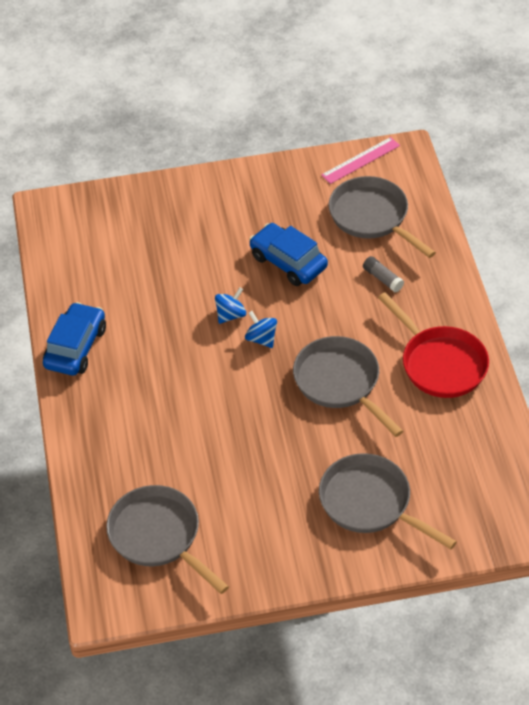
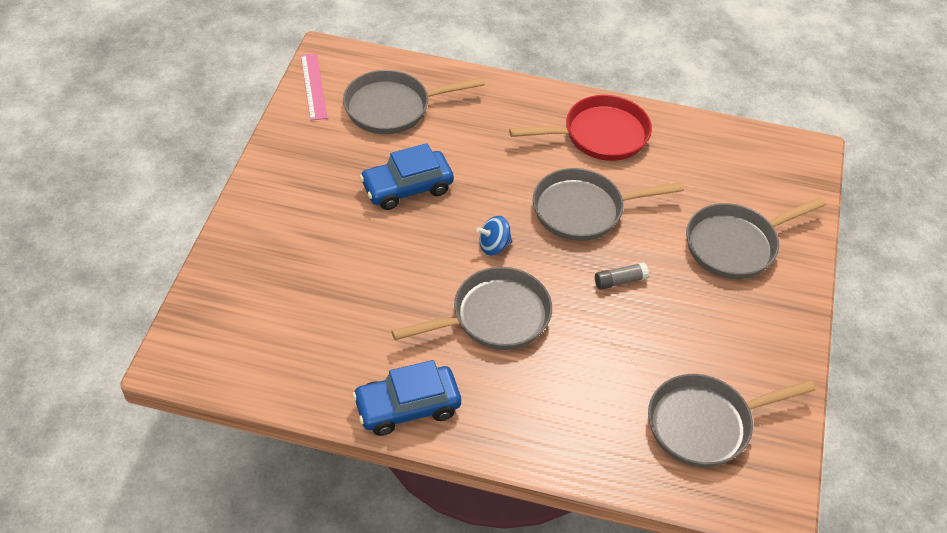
camera: 70 degrees left, 0 degrees up
(75, 347) = (407, 407): blue car -> blue car turned 60 degrees counterclockwise
(188, 366) = (494, 317): none -> grey pan
(231, 315) = (447, 257): blue spinning top -> none
(382, 279) = (475, 131): grey glue stick -> grey glue stick (620, 281)

